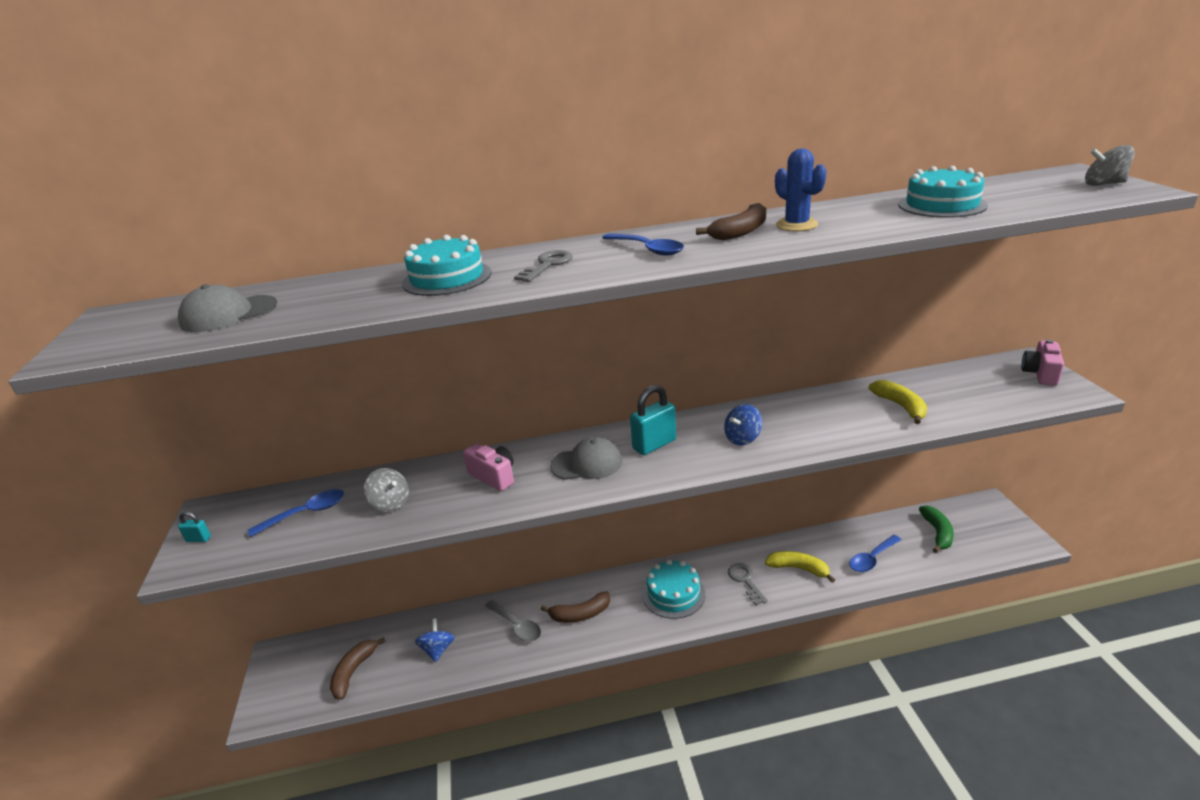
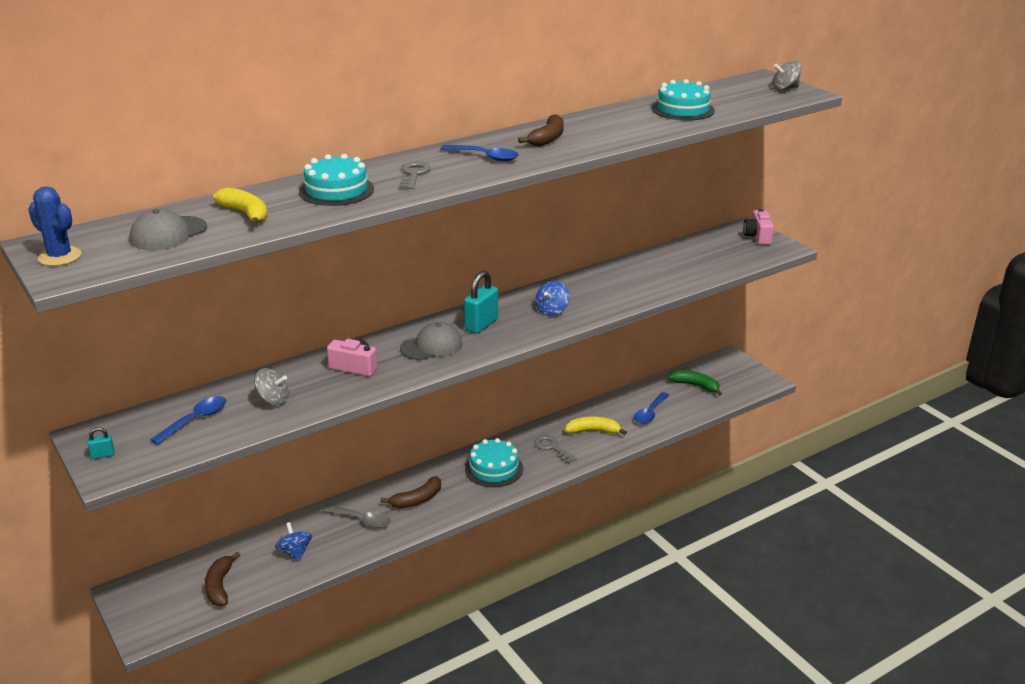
camera: 25 degrees left, 0 degrees up
(796, 225) = (587, 131): blue cactus -> blue cactus (60, 257)
(900, 406) = (664, 272): yellow banana -> yellow banana (246, 214)
(937, 533) = (695, 386): green banana -> green banana turned 45 degrees counterclockwise

